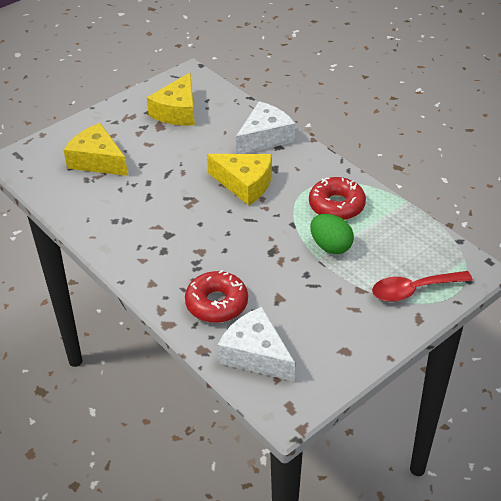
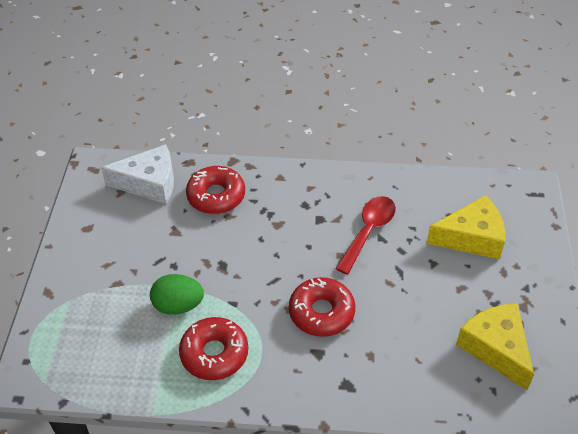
camera: 135 degrees right, 5 degrees up
(245, 184) = (321, 312): yellow cheese -> red donut
(265, 137) = (372, 385): white cheese -> none
(414, 290) = (70, 315): red spoon -> red spoon (368, 232)

